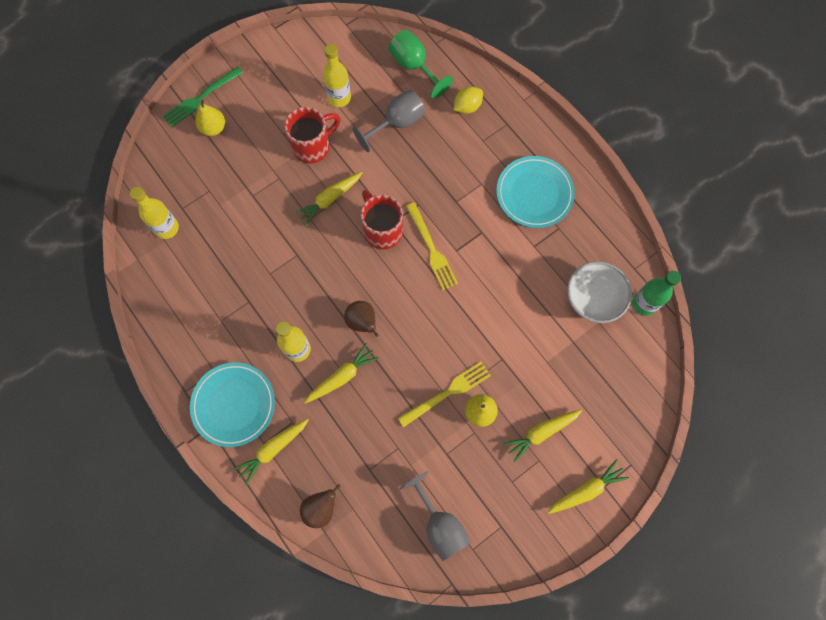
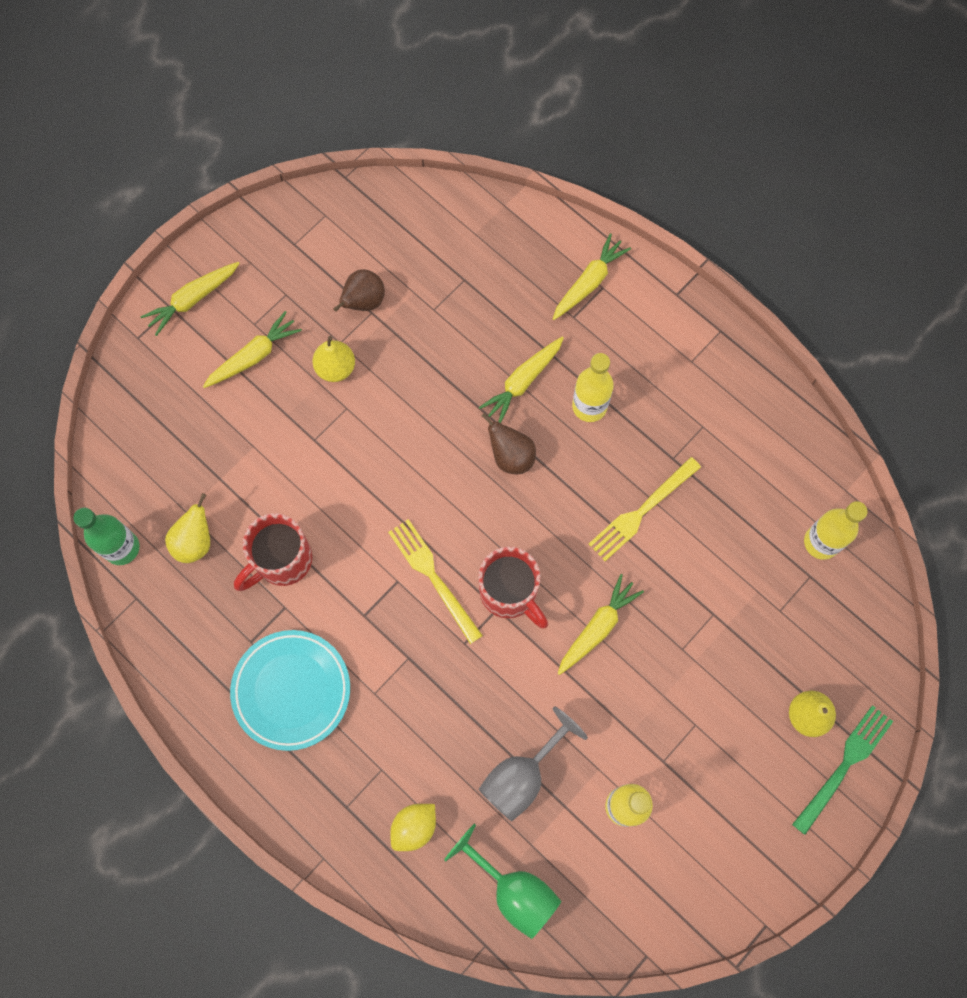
camera: 170 degrees right, 0 degrees up
(234, 405) = (653, 325): turquoise plate -> none
(313, 146) = (644, 711): red mug -> red mug (282, 561)
(321, 508) = (514, 228): brown pear -> brown pear (363, 302)
(440, 525) = (368, 234): grey goblet -> none
(447, 393) = (381, 384): yellow fork -> yellow fork (641, 511)
(592, 299) = (195, 542): white bowl -> yellow pear

